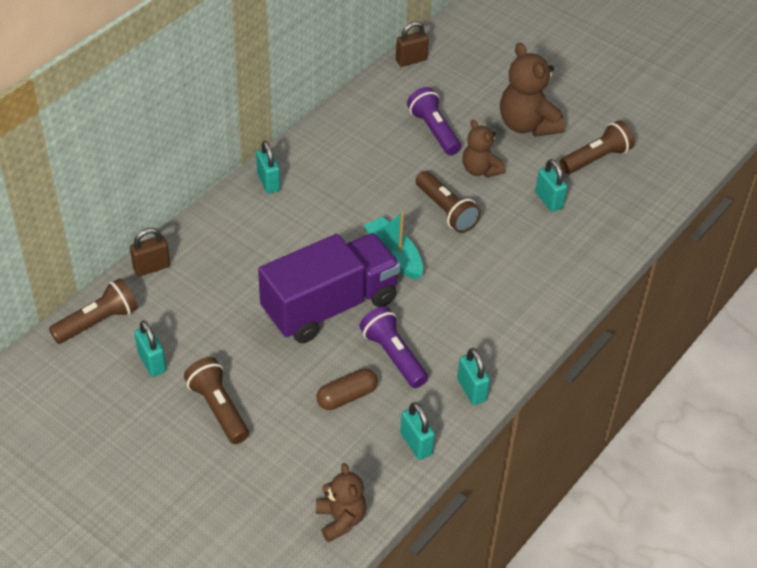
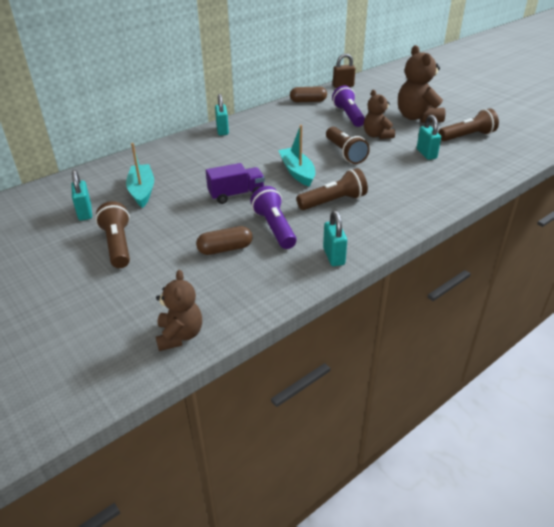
camera: 15 degrees right, 10 degrees down
(98, 322) = (62, 187): brown flashlight -> brown flashlight (333, 201)
(151, 267) = (118, 163): brown padlock -> none
(207, 315) = (142, 191): none -> turquoise boat
(330, 306) = (236, 194): purple truck -> purple truck, size x0.51
(369, 102) = (308, 101): none -> brown capsule
(416, 444) = (272, 287): turquoise padlock -> none

